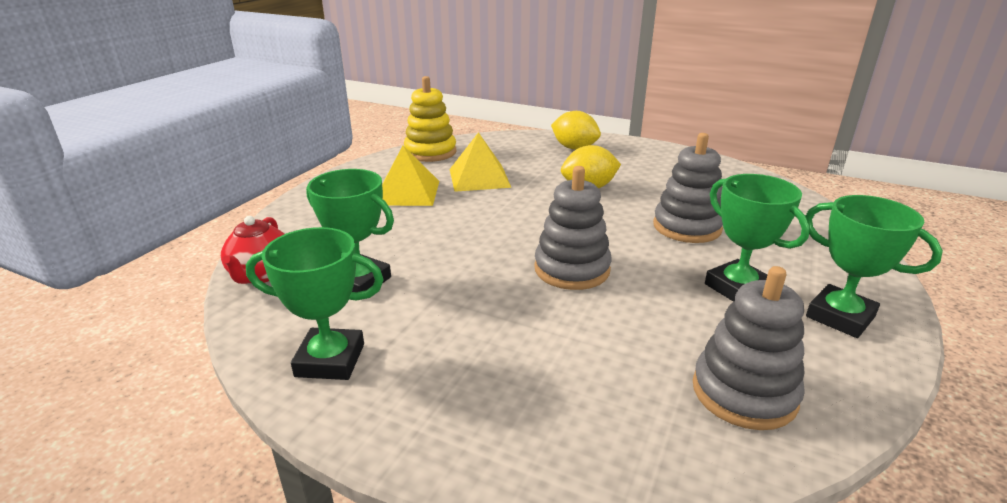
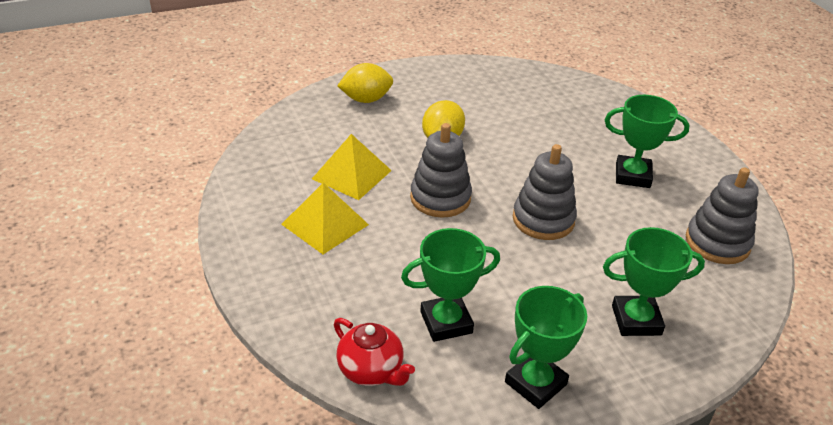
camera: 50 degrees left, 10 degrees up
(430, 152) = (259, 168): yellow stacking toy -> none
(687, 227) = (548, 141): grey stacking toy -> grey stacking toy (440, 198)
(840, 317) = (691, 166): green trophy -> green trophy (636, 320)

